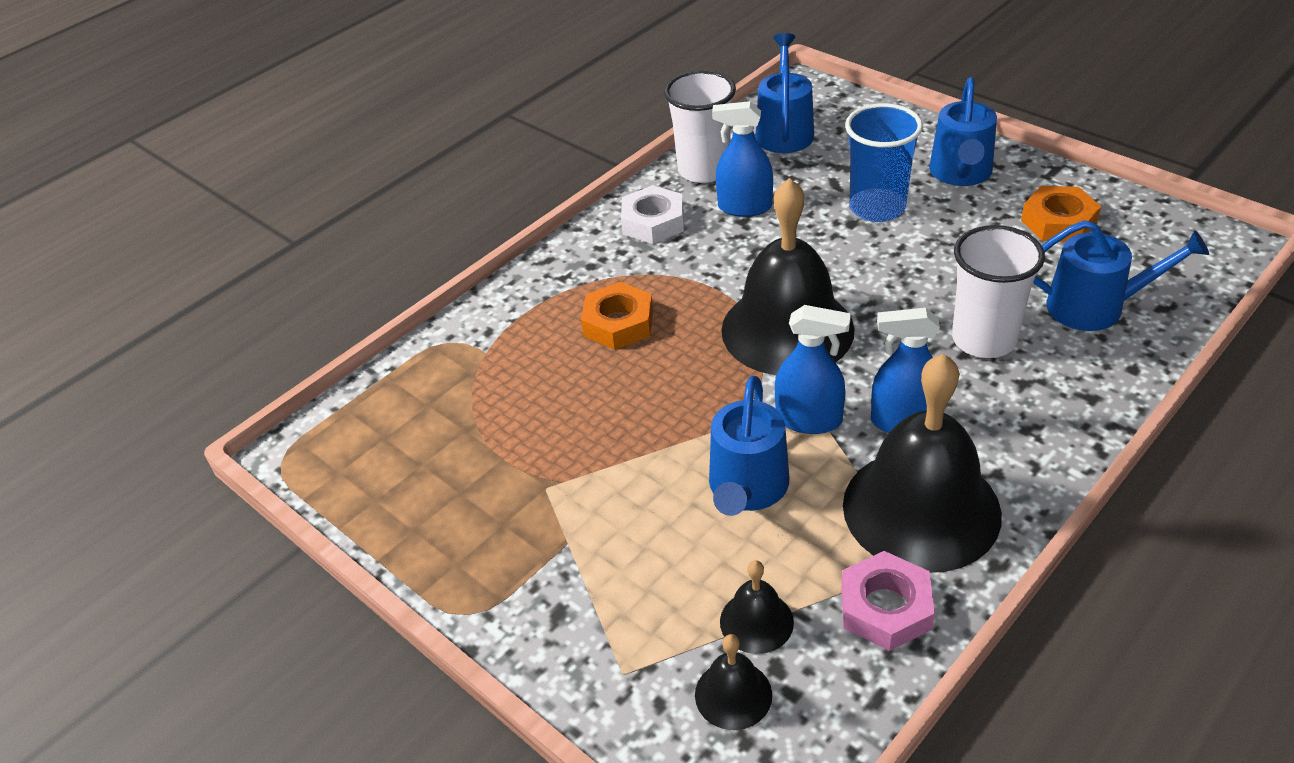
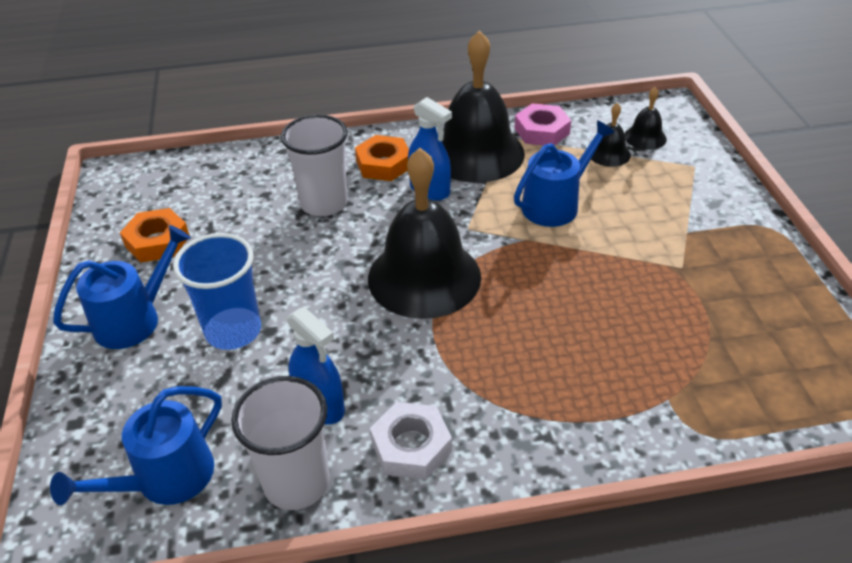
camera: 145 degrees left, 0 degrees up
(618, 323) = (537, 357): orange nut -> orange nut (383, 164)
(809, 419) = (480, 218): blue spray bottle -> none
(1095, 307) = (240, 185): blue watering can -> none

